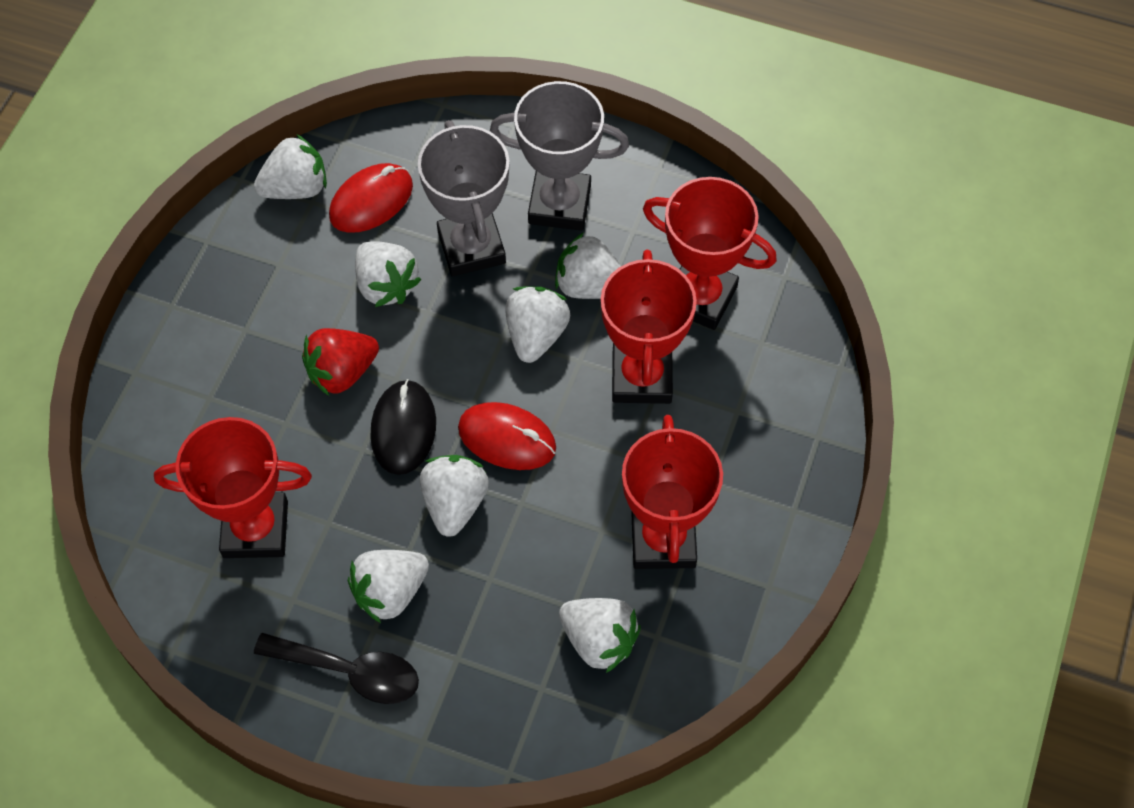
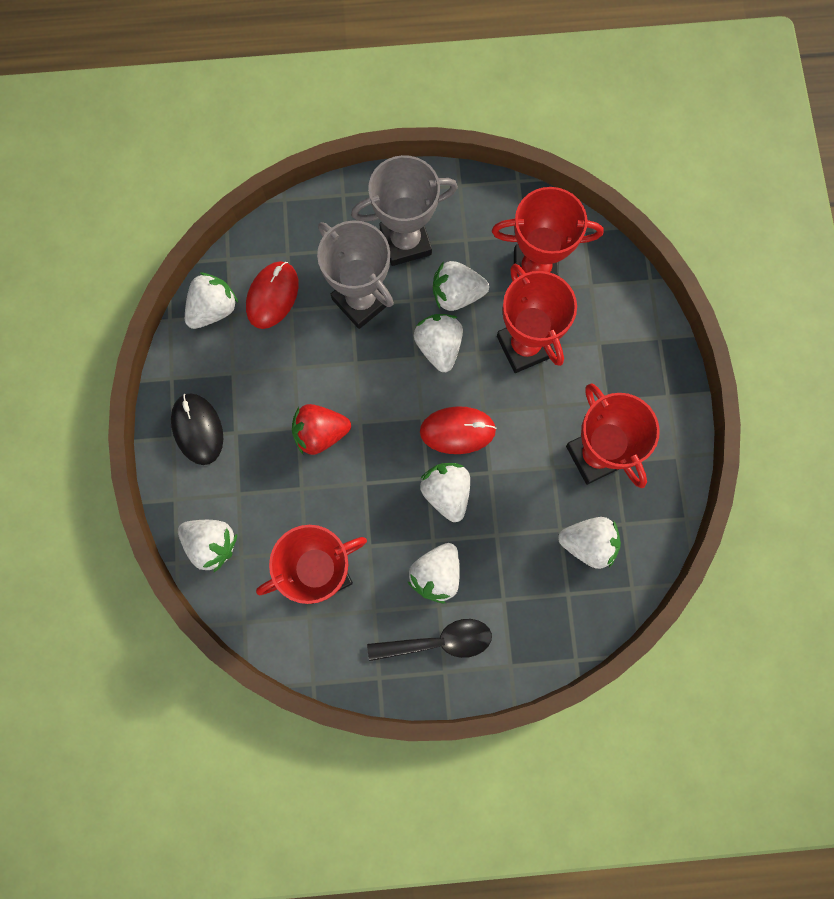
camera: 25 degrees left, 15 degrees up
(342, 372) = (320, 433): red strawberry -> red strawberry turned 45 degrees clockwise
(386, 285) = (317, 355): white strawberry -> white strawberry (211, 544)
(403, 429) = (384, 456): black mouse -> black mouse (197, 429)

